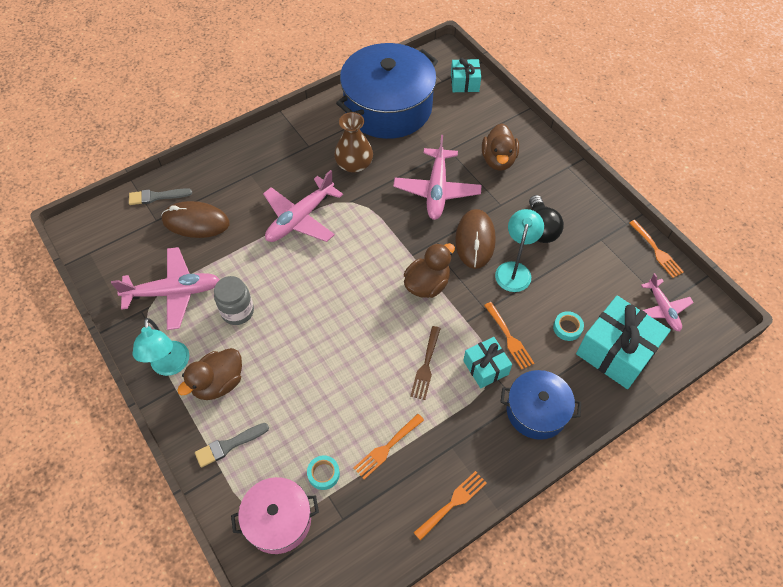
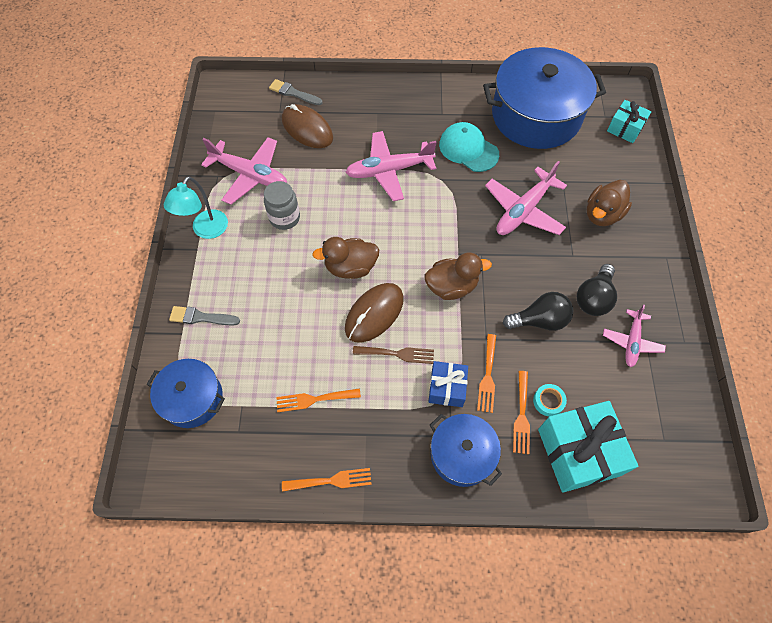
camera: 35 degrees right, 5 degrees up
(218, 383) = (229, 265): brown duck -> brown duck (350, 267)
(278, 520) = (192, 398): pink pot -> blue pot
(323, 474) = (251, 386): turquoise tape -> none
(354, 164) = (468, 149): brown vase -> turquoise cap
(426, 366) = (397, 354): brown fork -> brown fork turned 135 degrees counterclockwise
(475, 240) = (524, 273): brown mouse -> brown mouse (374, 313)
(485, 367) = (447, 388): turquoise gift -> blue gift
(514, 270) = (539, 320): turquoise lamp -> black light bulb
(656, 251) = (696, 386): orange fork -> orange fork (521, 415)
(662, 309) = (657, 443): pink plane -> pink plane (631, 342)

